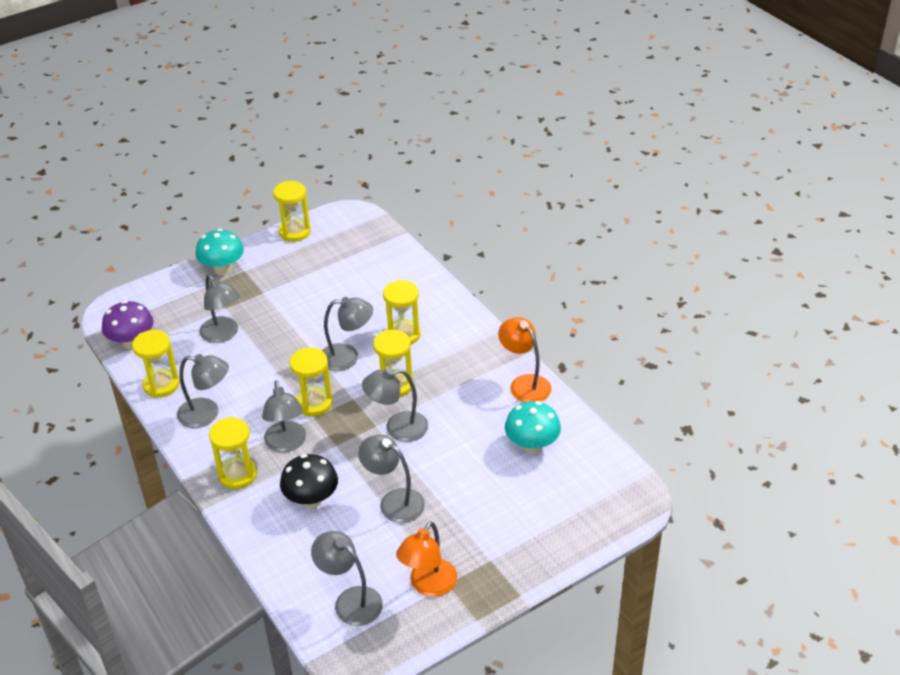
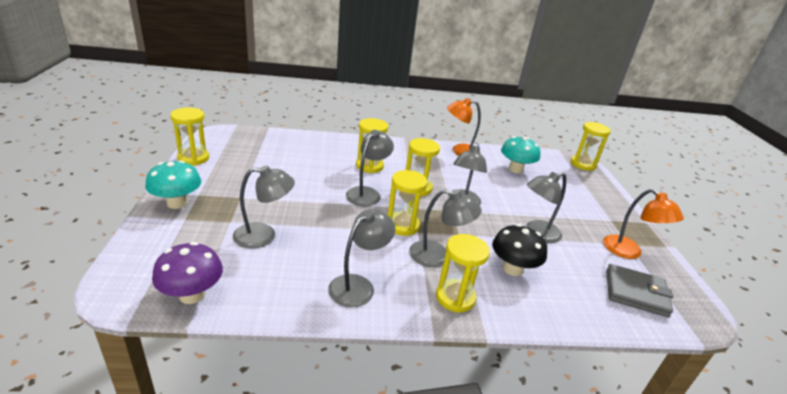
camera: 65 degrees left, 10 degrees down
(161, 385) = (283, 299): yellow hourglass -> yellow hourglass (583, 164)
(350, 600) = (636, 293): grey lamp -> grey wallet

